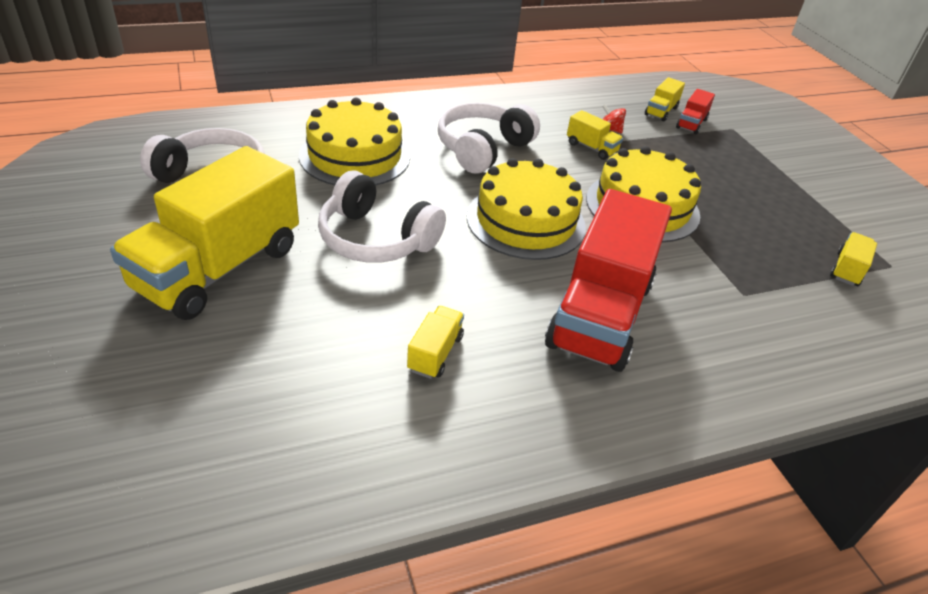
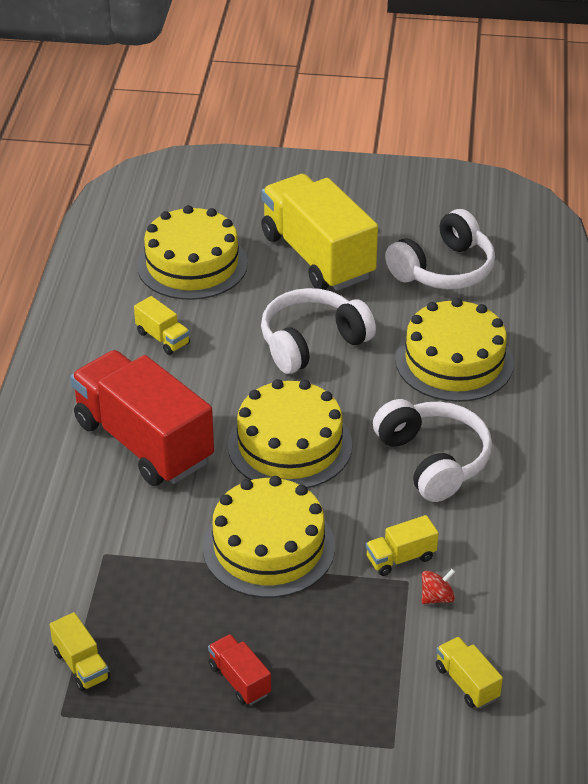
camera: 120 degrees right, 0 degrees up
(274, 374) = (192, 264): none -> yellow cake
(691, 123) = (422, 701): red truck -> red truck (239, 680)

